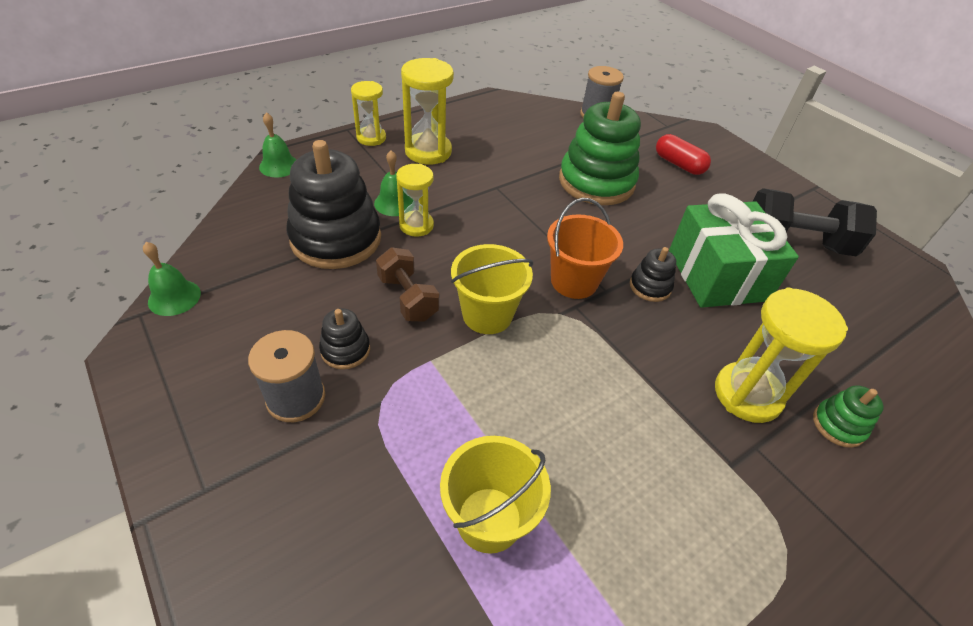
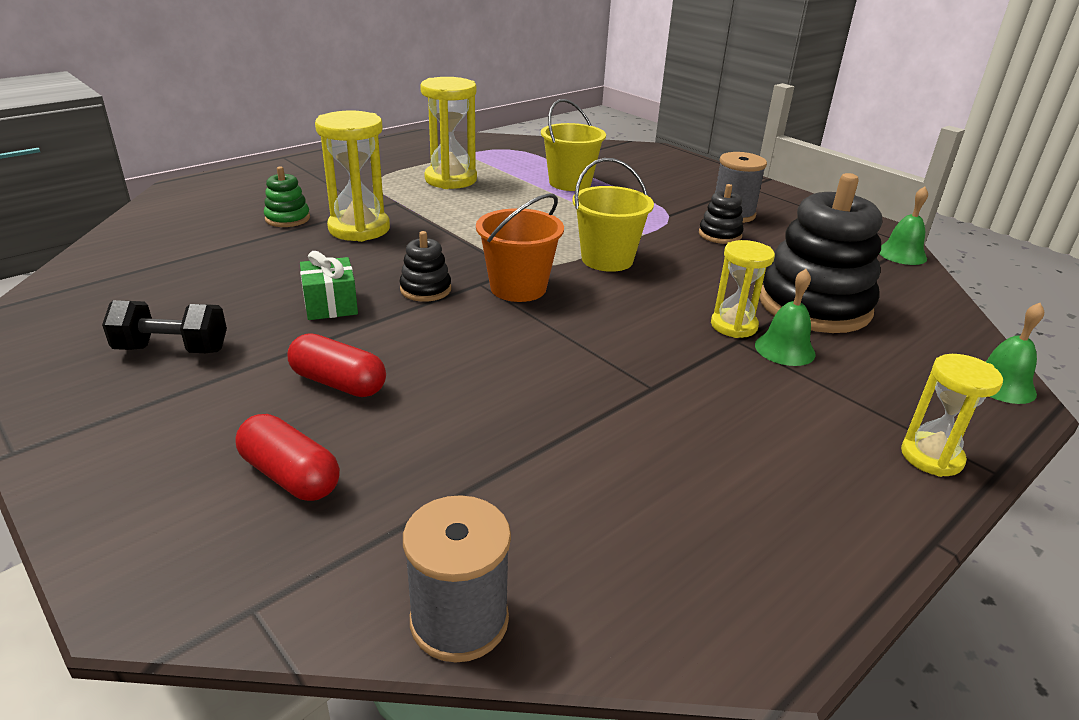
camera: 175 degrees right, 15 degrees down
(408, 298) = (692, 265): brown dumbbell -> none
(428, 151) = (806, 440): yellow hourglass -> yellow hourglass (450, 180)
(596, 182) = (479, 414): green stacking toy -> none
(679, 208) = (338, 383): none -> red capsule
(717, 275) = (330, 305): green gift -> green gift, size x0.49
(795, 243) = (172, 349): black dumbbell -> black dumbbell, size x0.63

